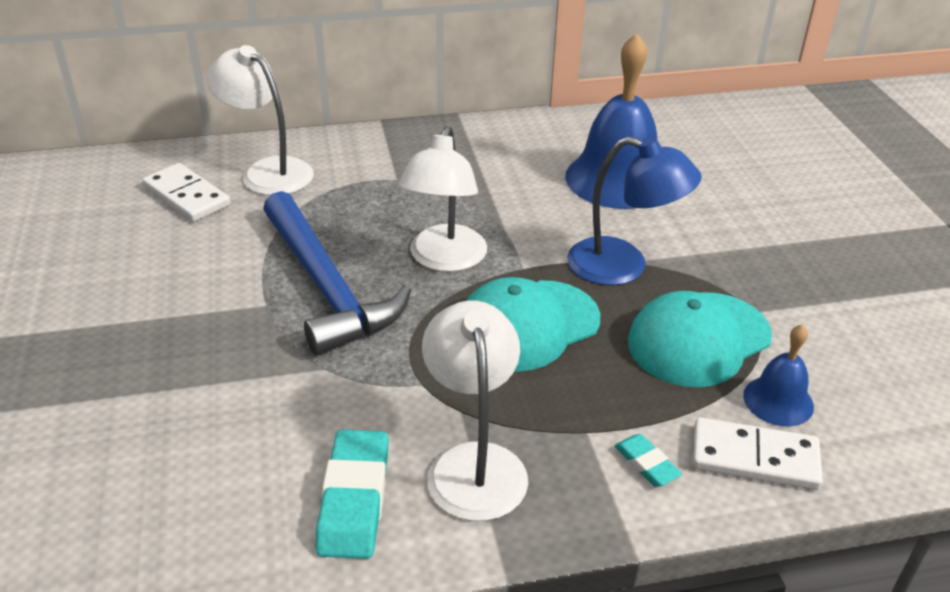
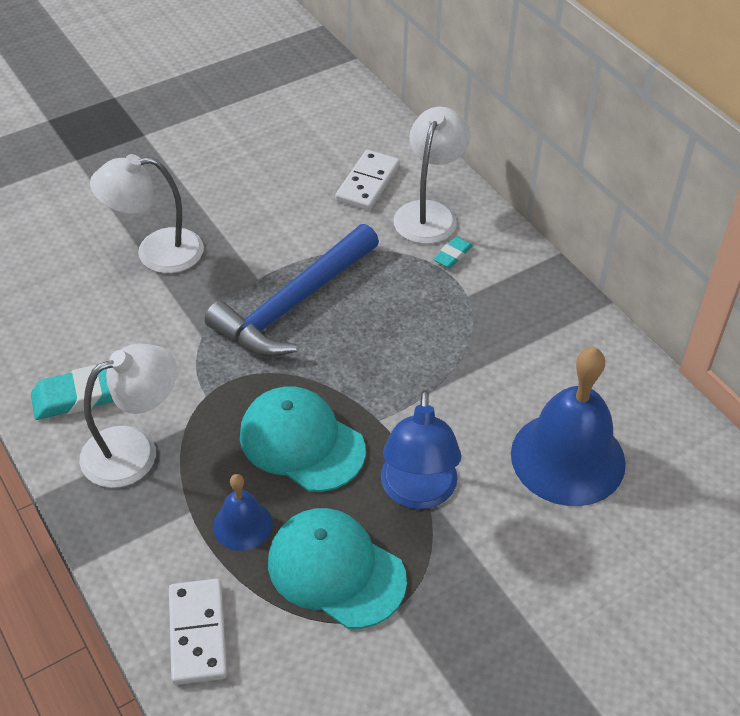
camera: 70 degrees right, 10 degrees up
(444, 259) = (364, 364): white lamp -> white lamp (156, 252)
(646, 463) = (167, 558): turquoise eraser -> turquoise eraser (452, 255)
(778, 400) = (275, 644): blue bell -> blue bell (242, 524)

